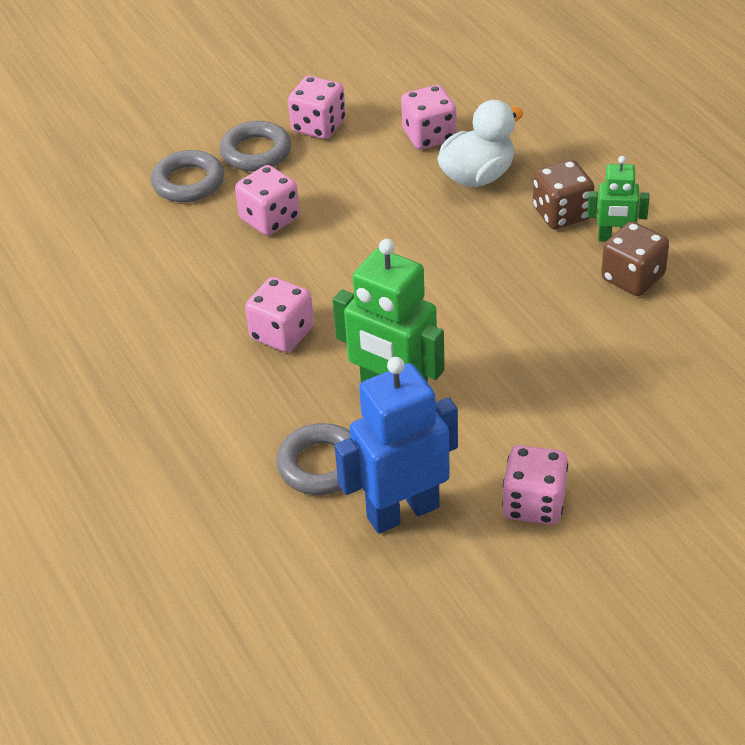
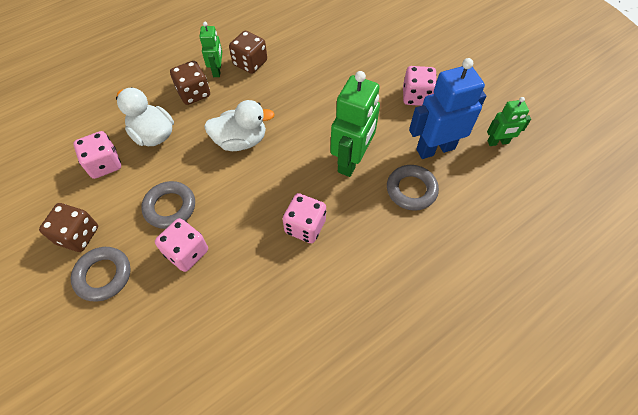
camera: 100 degrees left, 15 degrees up
(188, 182) = (135, 321): grey ring -> grey ring (170, 207)
(318, 126) = (78, 235): pink dice -> brown dice
(402, 512) = (435, 149): blue robot -> blue robot turned 105 degrees clockwise
(404, 612) = (498, 142): none -> green robot
(454, 267) = (241, 141): none -> white duck

